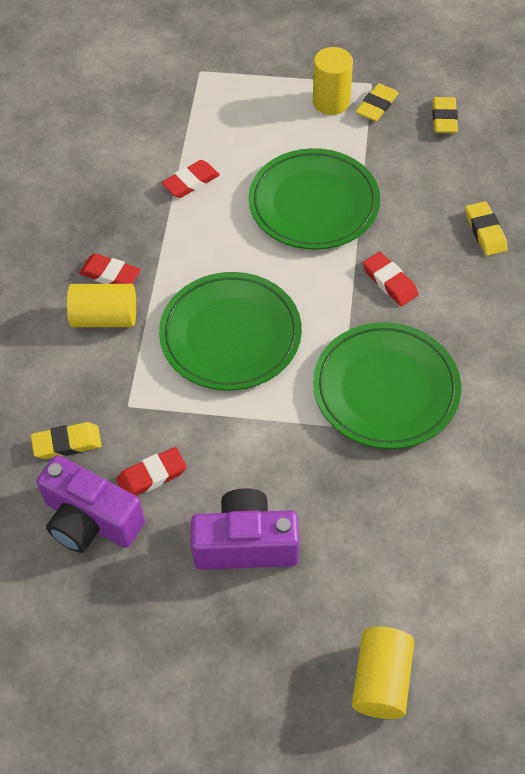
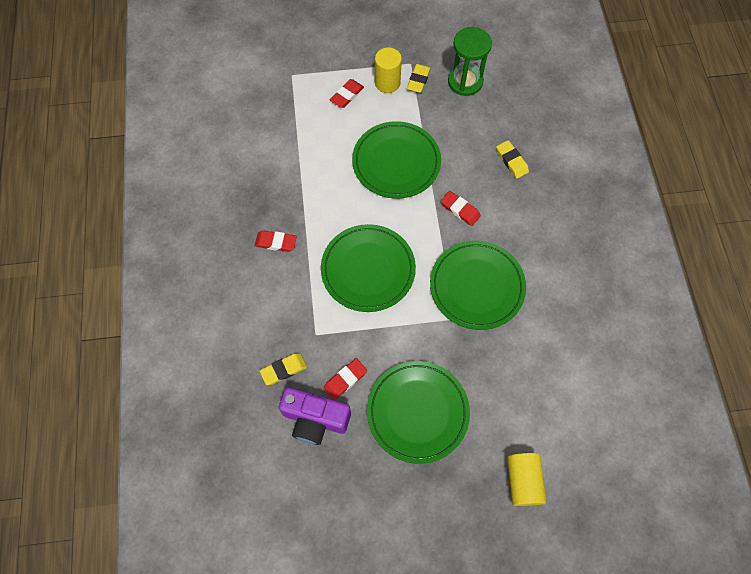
camera: 15 degrees left, 10 degrees up
(105, 317) = (281, 275): yellow cylinder -> none
(191, 182) = (310, 162): red eraser -> red eraser (347, 95)
(245, 544) = (417, 412): purple camera -> green plate
(444, 118) = (465, 81): yellow eraser -> green hourglass

